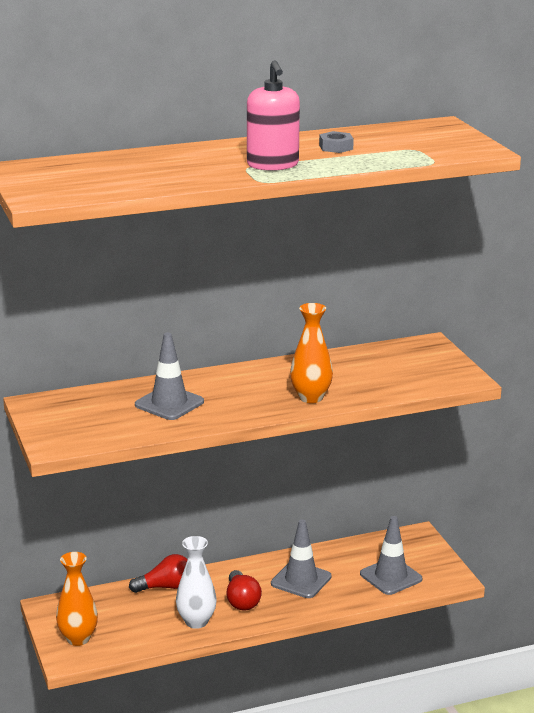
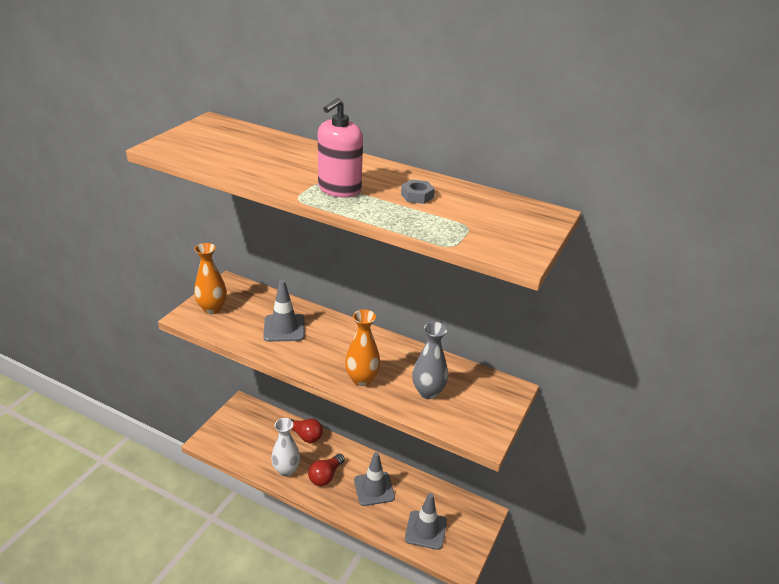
camera: 45 degrees right, 10 degrees up
(78, 638) = (225, 433): orange vase -> orange vase (212, 309)
(375, 377) = (428, 392): none -> grey vase

